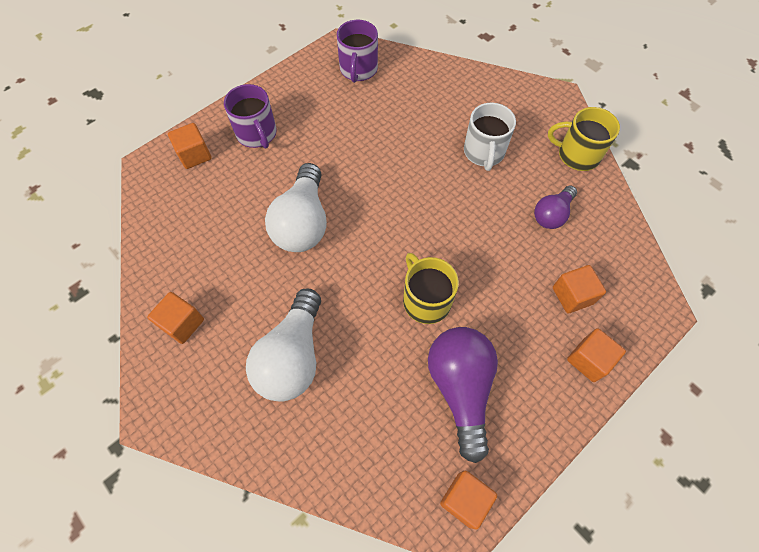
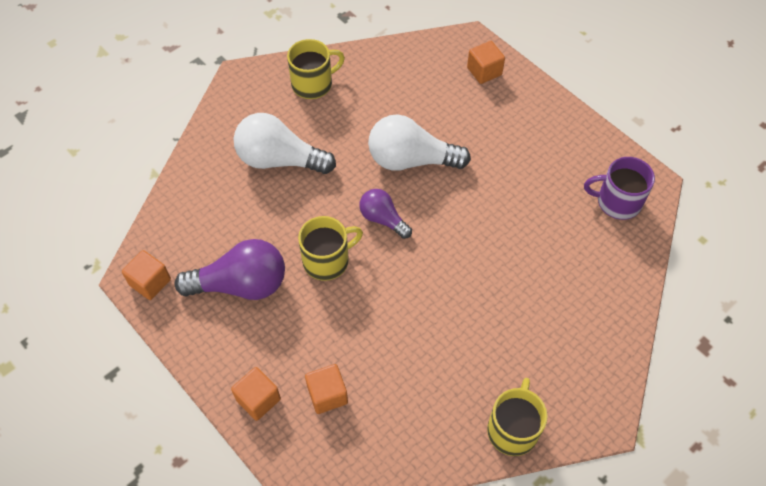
camera: 90 degrees right, 5 degrees down
(182, 323) = (313, 84): orange cube -> yellow mug
(257, 134) = (514, 116): purple mug -> none
(484, 152) = (508, 325): white mug -> none
(552, 214) = (426, 388): purple light bulb -> purple light bulb (383, 219)

